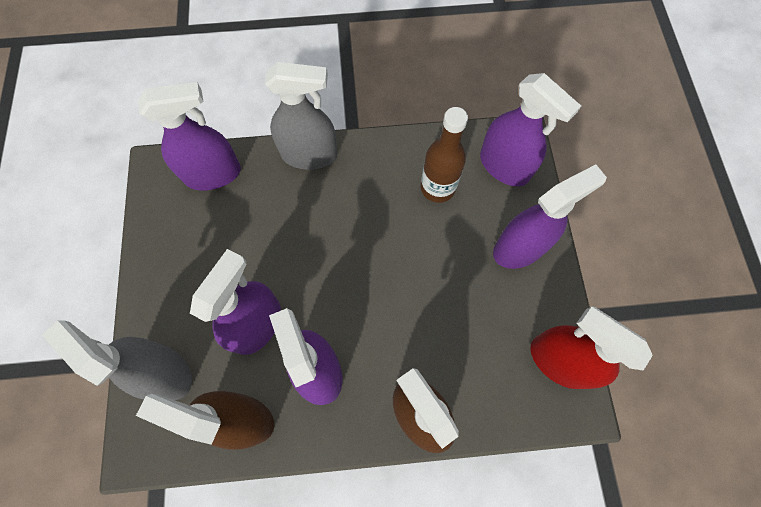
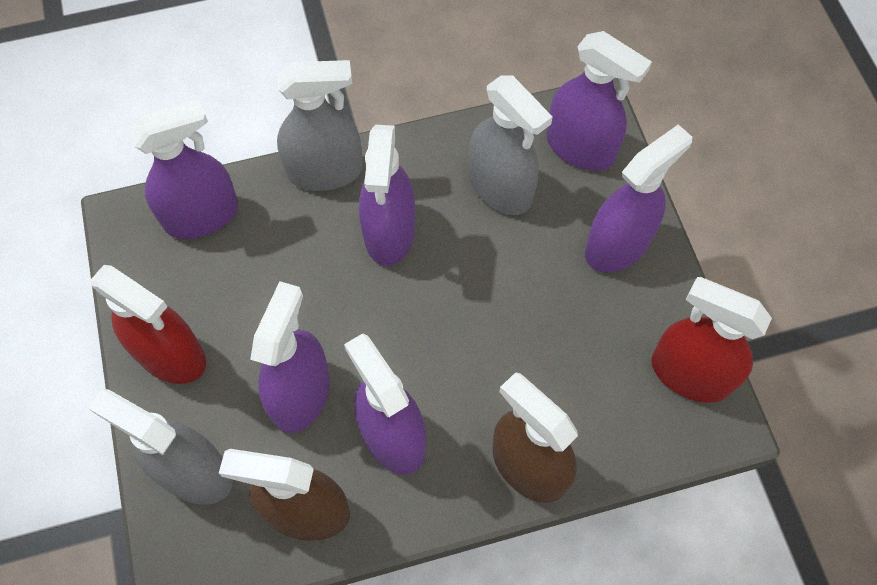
camera: 10 degrees left, 5 degrees down
(168, 277) = (171, 354): none -> red spray bottle
(348, 209) = (389, 232): none -> purple spray bottle
(437, 188) = (500, 188): brown bottle -> grey spray bottle

